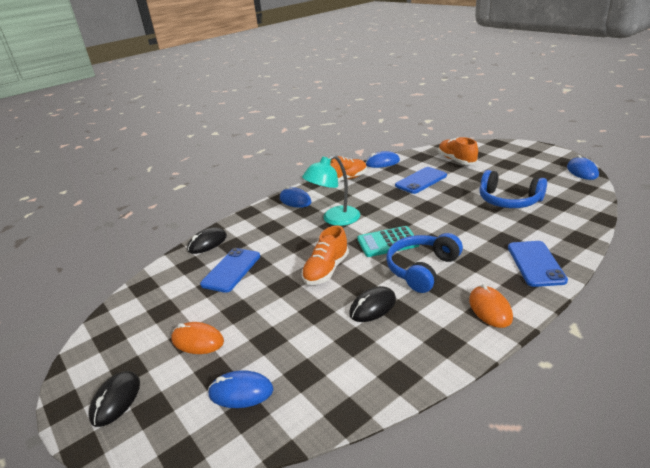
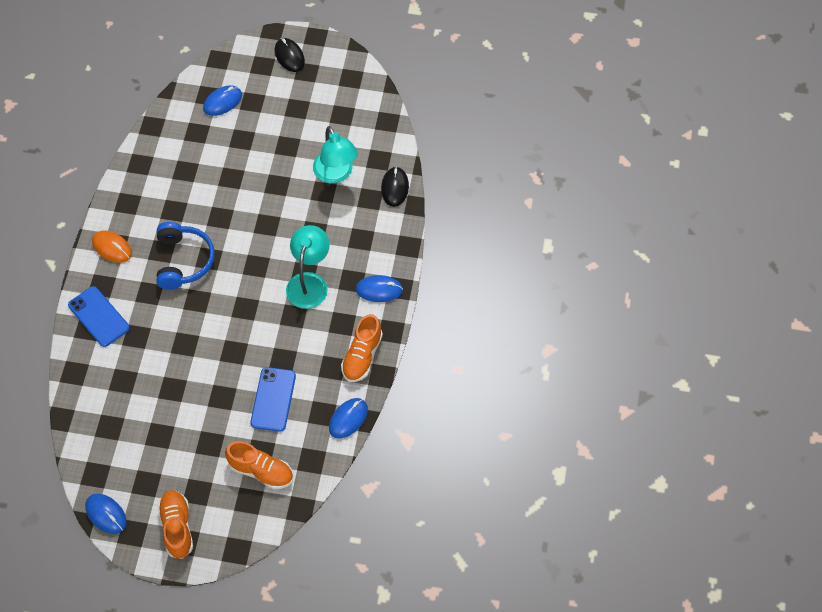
camera: 135 degrees right, 30 degrees up
(197, 341) = (287, 111): orange mouse -> none
(231, 270) = (336, 174): blue phone -> turquoise lamp
(326, 270) = (258, 217): orange shoe -> orange shoe (177, 527)
(373, 307) = (194, 203): black mouse -> none
(387, 242) = (234, 278): turquoise calculator -> none
(508, 200) = (160, 406): blue headphones -> none

